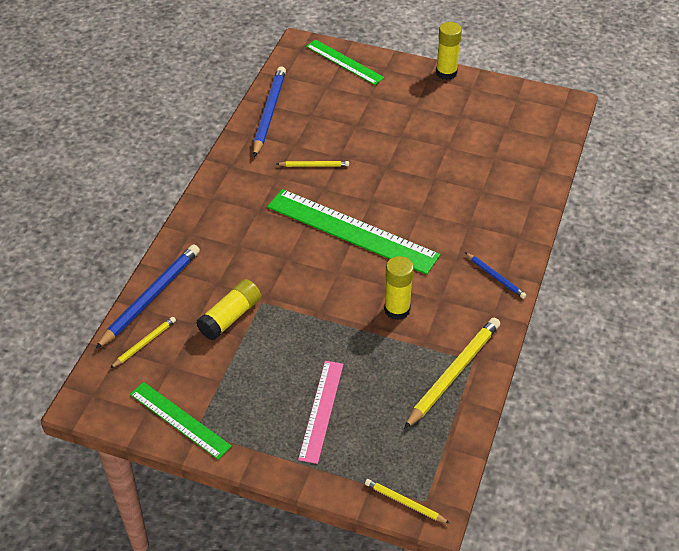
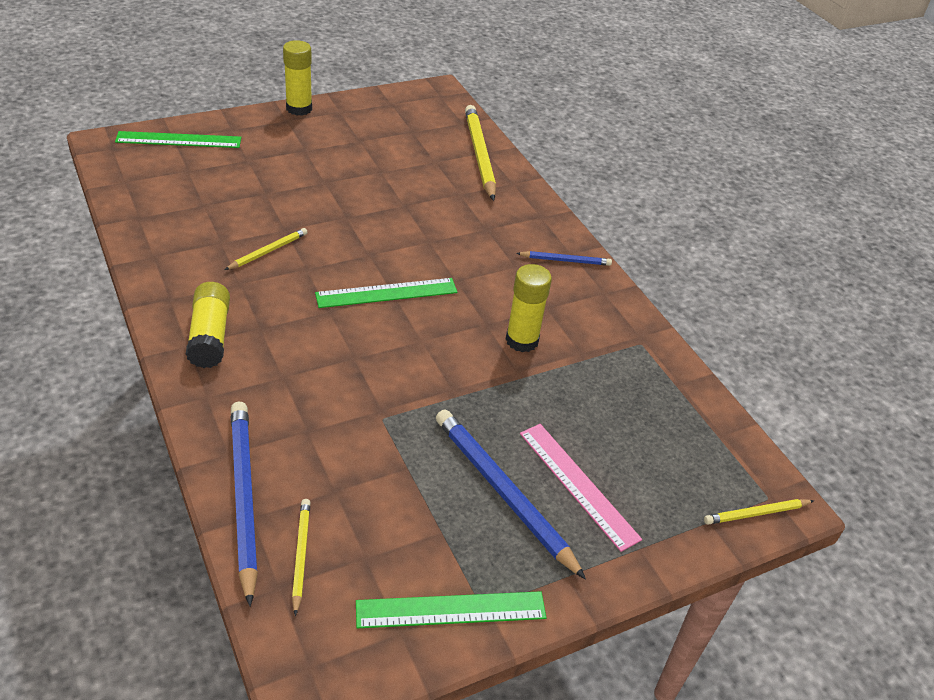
camera: 50 degrees left, 5 degrees down
(230, 317) = (367, 456): yellow glue stick -> yellow glue stick (210, 336)
(269, 113) = (151, 224): blue pencil -> blue pencil (503, 492)
(351, 231) = (387, 293): green ruler -> green ruler, size x0.58
(453, 373) = (641, 366): yellow pencil -> yellow pencil (479, 155)

